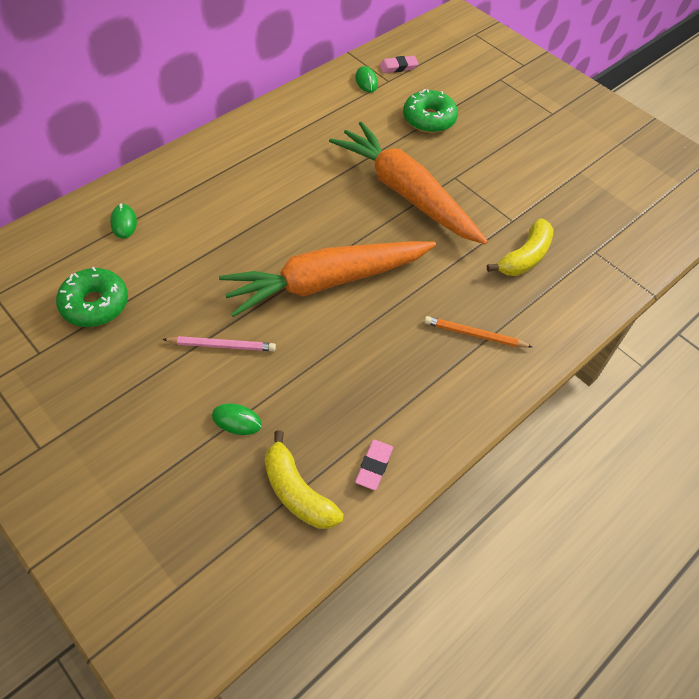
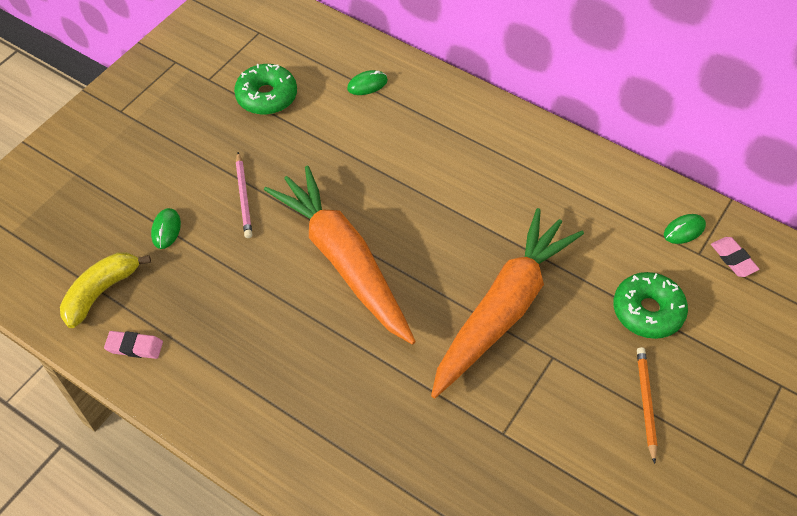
camera: 80 degrees right, 0 degrees up
(475, 335) = (311, 414): orange pencil -> orange pencil (646, 403)
(524, 257) = (445, 454): yellow banana -> none

